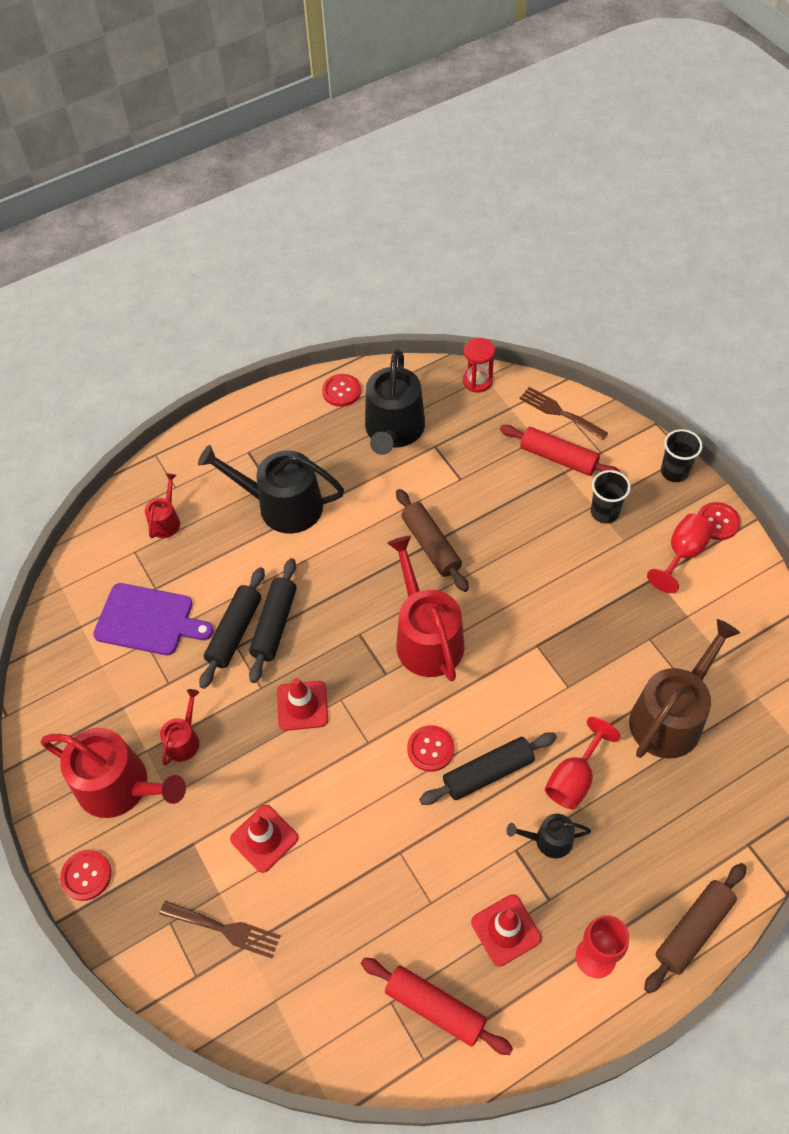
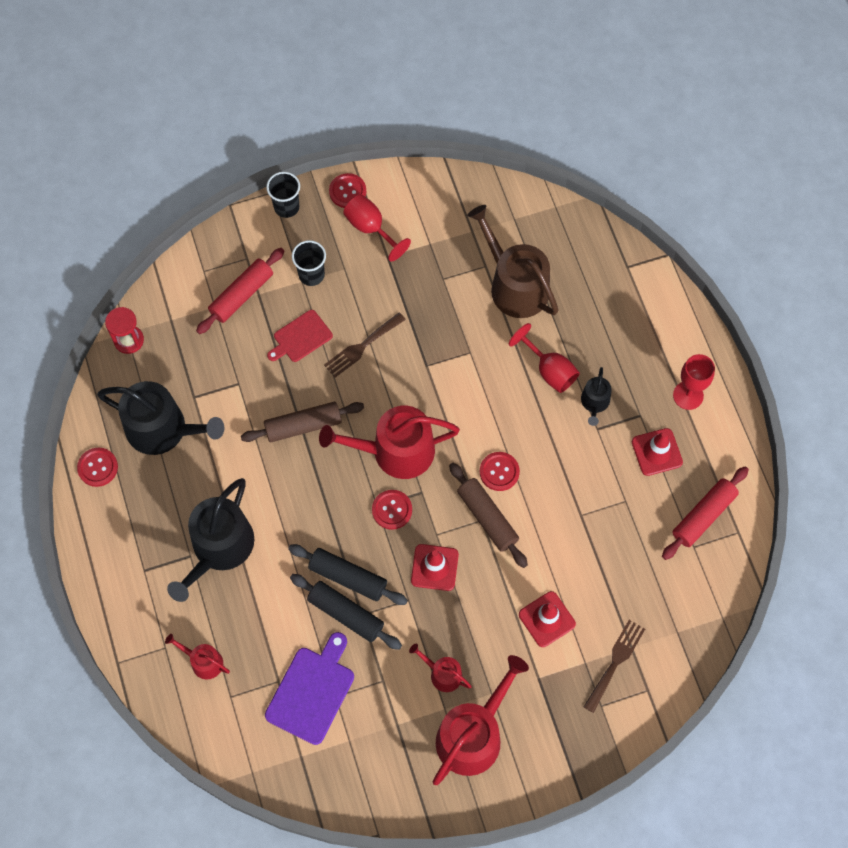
camera: 80 degrees left, 10 degrees up
(86, 875) = (547, 771): red button -> red button (392, 510)
(488, 772) = (530, 433): black rolling pin -> none
(529, 520) = (300, 337): none -> red cutting board
(559, 412) = (190, 279): brown fork -> brown fork (362, 347)
(693, 929) = (681, 324): brown rolling pin -> brown rolling pin (487, 518)

